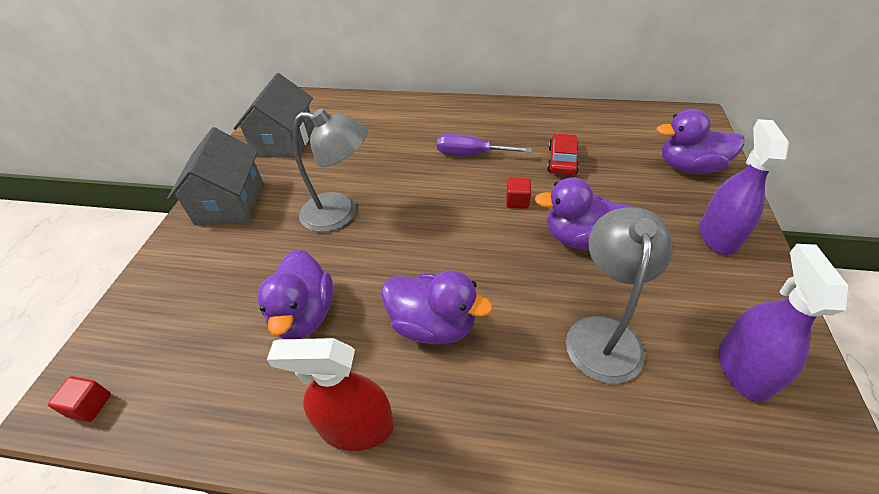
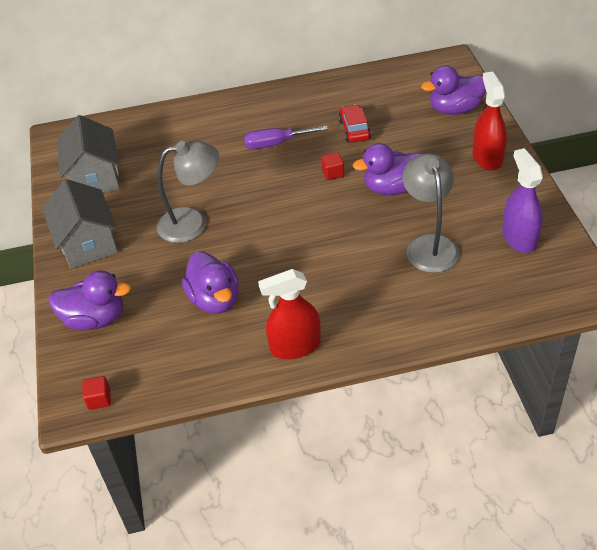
camera: 20 degrees left, 0 degrees up
(433, 325) = (313, 276): purple duck -> purple duck (95, 319)
(718, 235) = (487, 158): purple spray bottle -> red spray bottle

